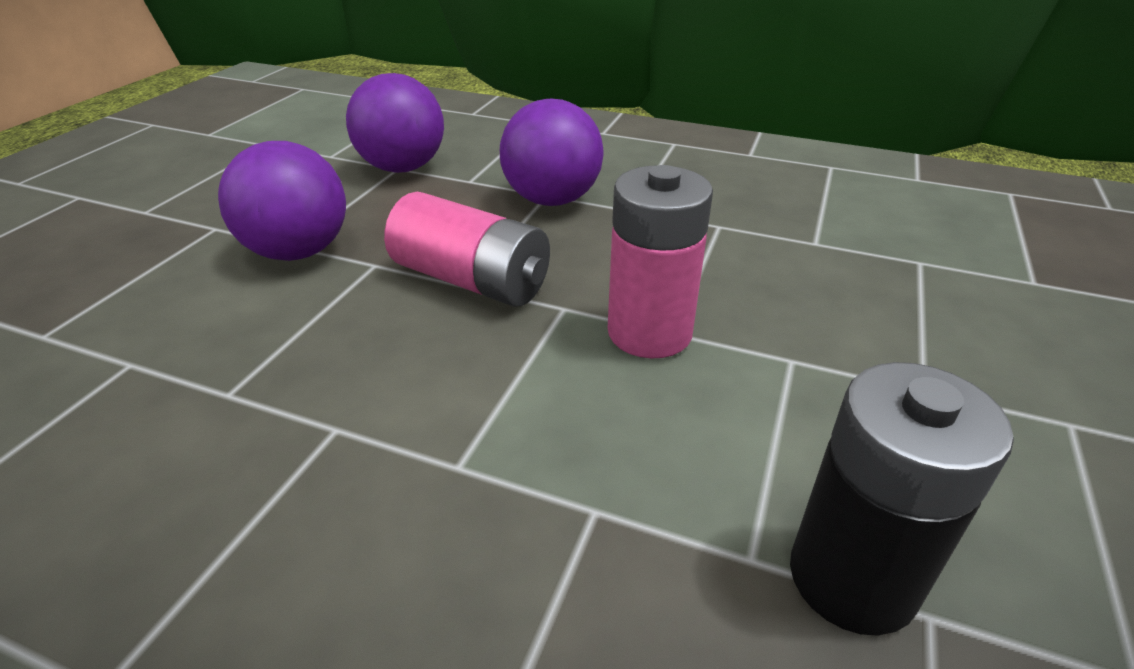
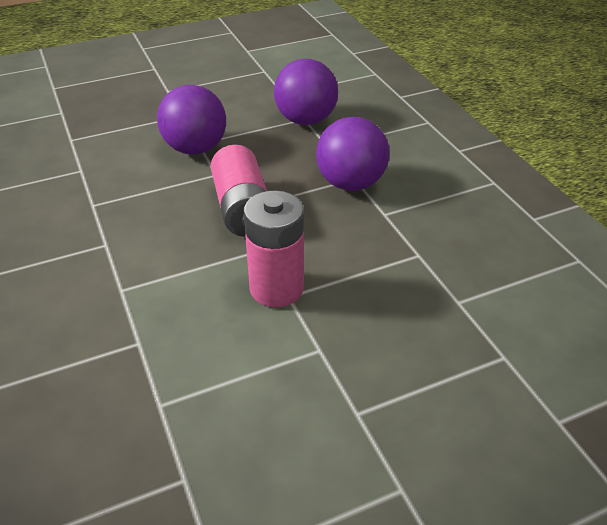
camera: 45 degrees right, 5 degrees up
(852, 578) = (180, 443): black battery -> none

